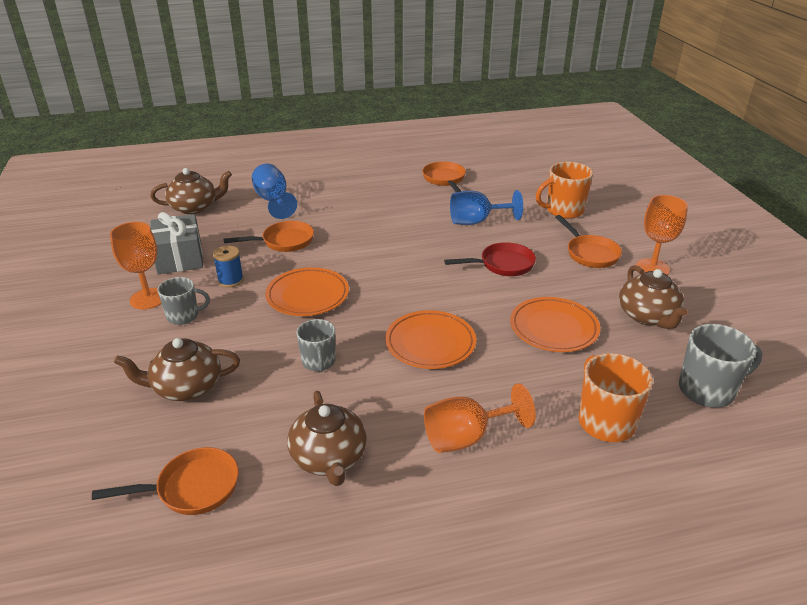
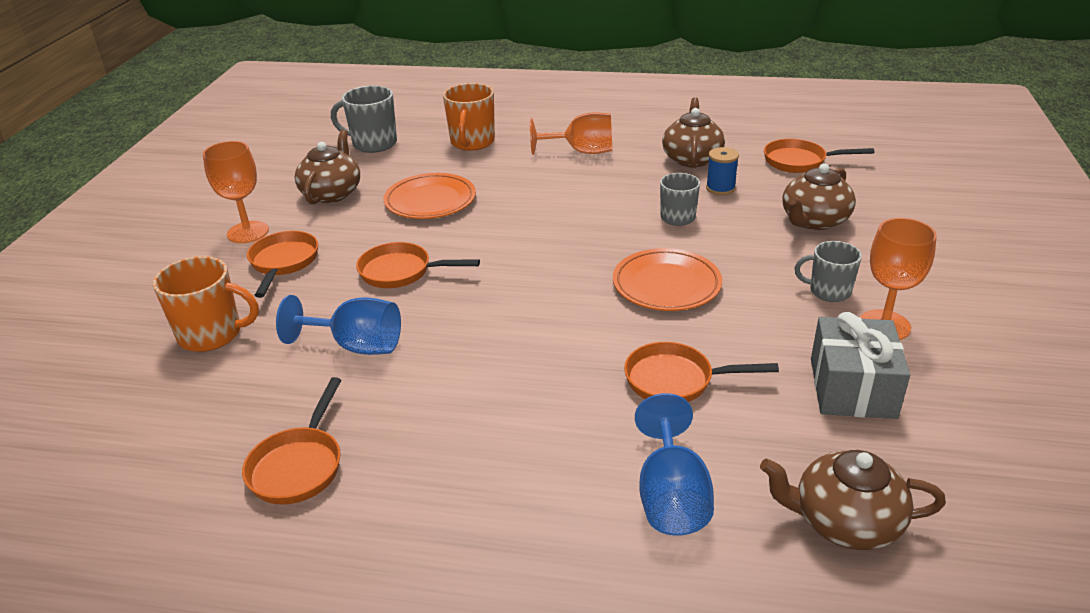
camera: 155 degrees left, 0 degrees up
(186, 387) = (814, 221): brown teapot -> brown teapot turned 120 degrees clockwise
(230, 280) = (767, 328): blue spool -> blue spool (720, 188)
(430, 343) = (559, 211): orange plate -> none
(502, 265) = (401, 272): red pan -> orange pan

